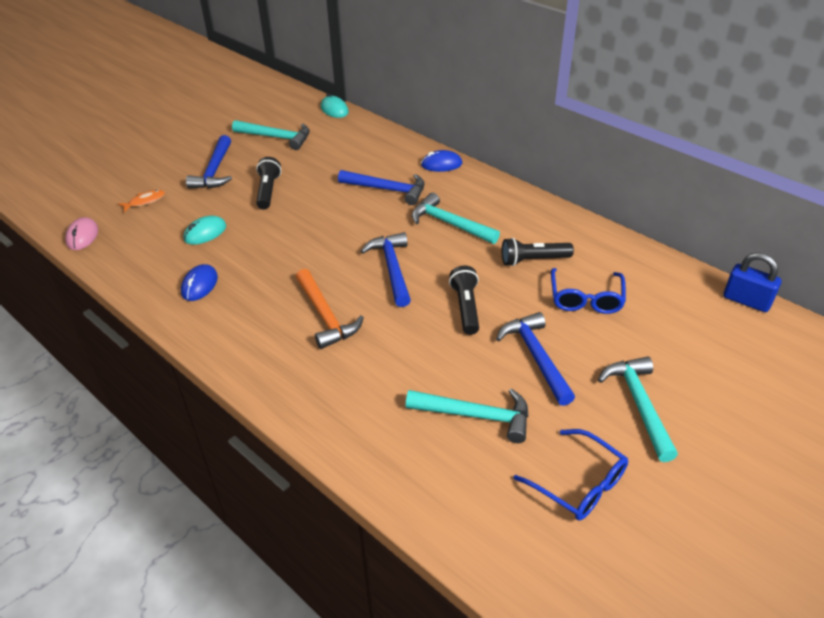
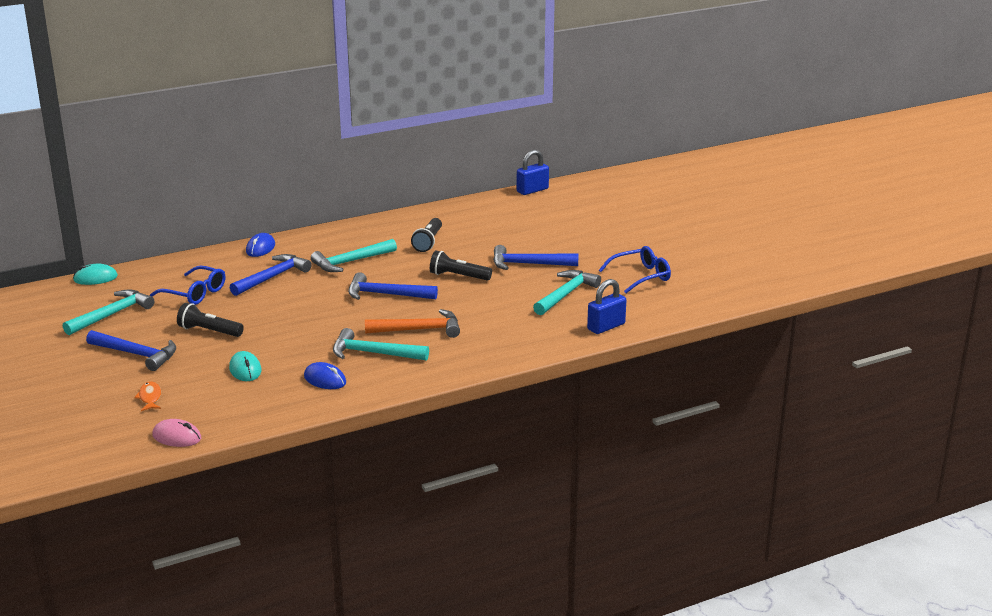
camera: 70 degrees left, 15 degrees down
(407, 483) = (606, 327): none -> blue padlock
(586, 298) = (486, 235): blue glasses -> blue glasses (195, 293)
(639, 405) = (594, 244): turquoise hammer -> turquoise hammer (374, 353)

